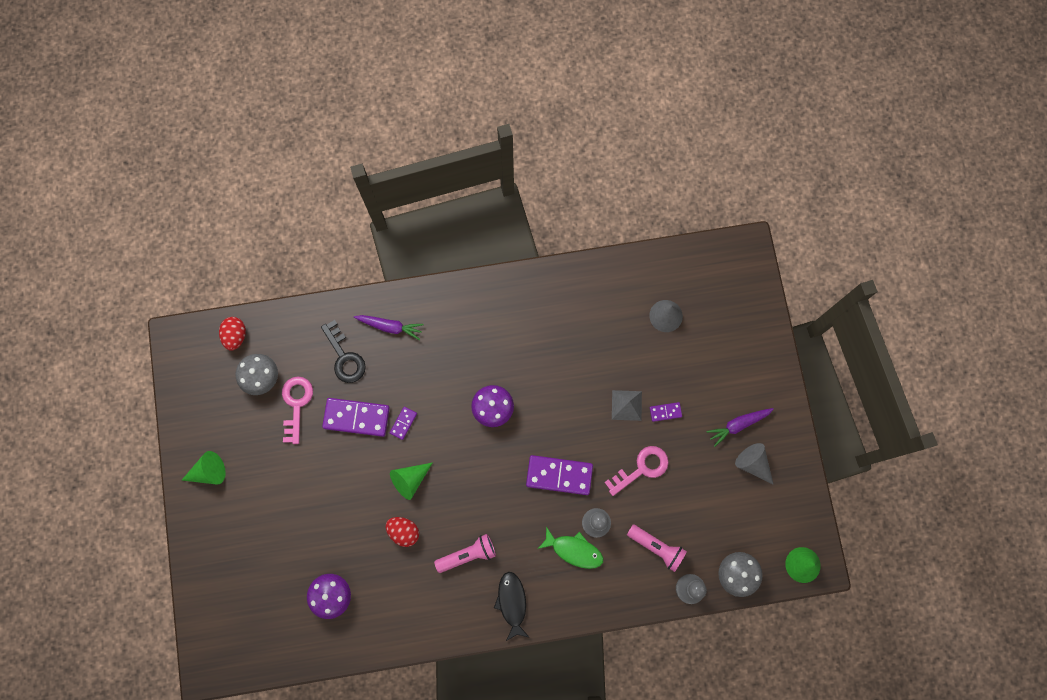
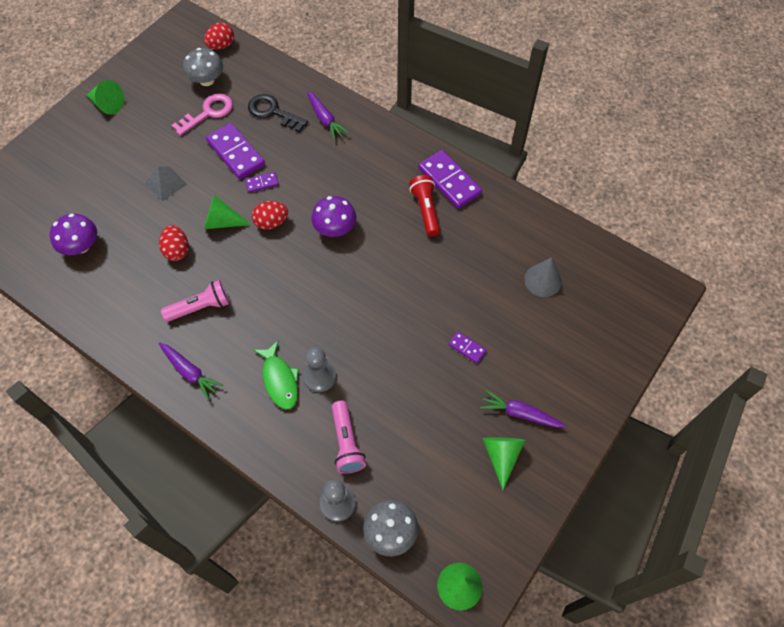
camera: 45 degrees right, 15 degrees down
(344, 357) = (273, 112): black key -> black key turned 105 degrees clockwise
(445, 447) = (271, 222): none -> red egg
(468, 554) = (200, 307): pink flashlight -> pink flashlight turned 45 degrees counterclockwise
(512, 603) = (190, 372): black fish -> purple carrot
(539, 334) = (425, 210): none -> red flashlight
(559, 475) = (330, 316): purple domino -> purple domino (449, 181)
(626, 405) = (440, 315): grey pyramid -> grey pyramid (166, 183)
(641, 468) = (401, 371): pink key -> none
(753, 463) = (501, 456): grey cone -> green cone

